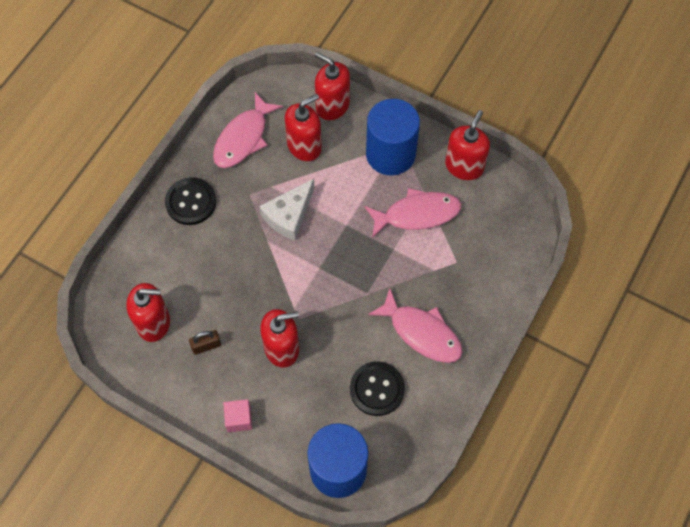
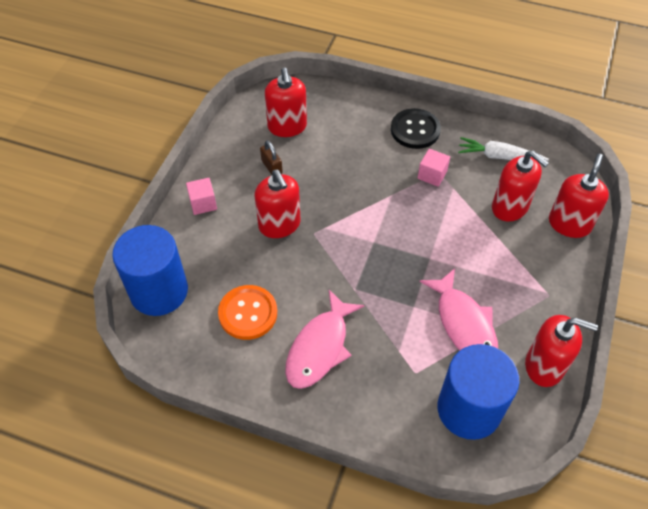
camera: 80 degrees right, 10 degrees down
(243, 138) = (499, 156): pink fish -> white carrot
(252, 200) = (432, 175): none -> pink cube
(289, 215) = (425, 207): white cheese -> none
(377, 389) = (248, 313): black button -> orange button
(390, 154) = (531, 287): blue cylinder -> blue cylinder (469, 409)

